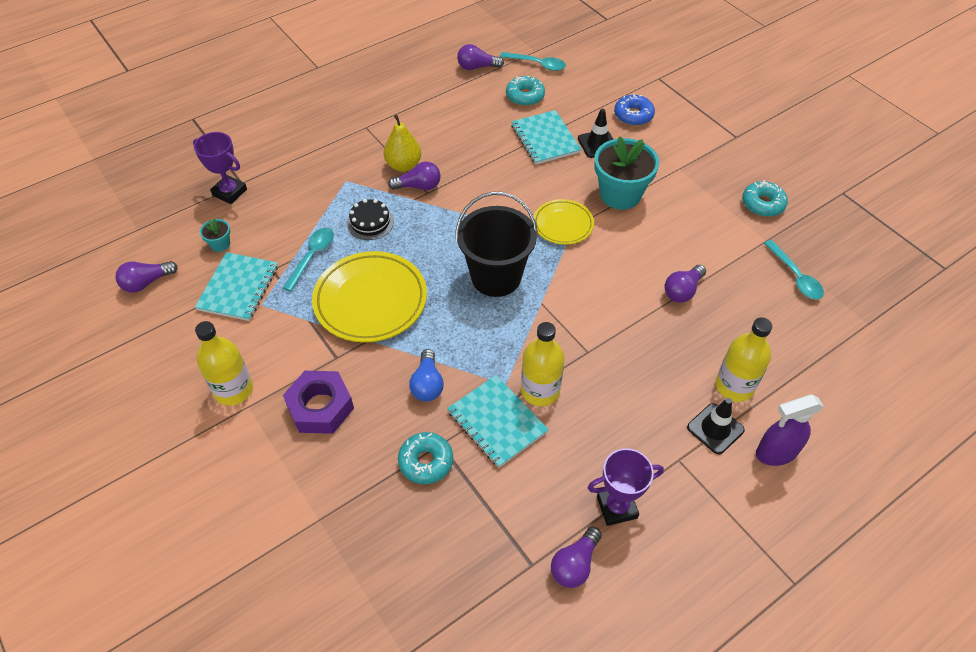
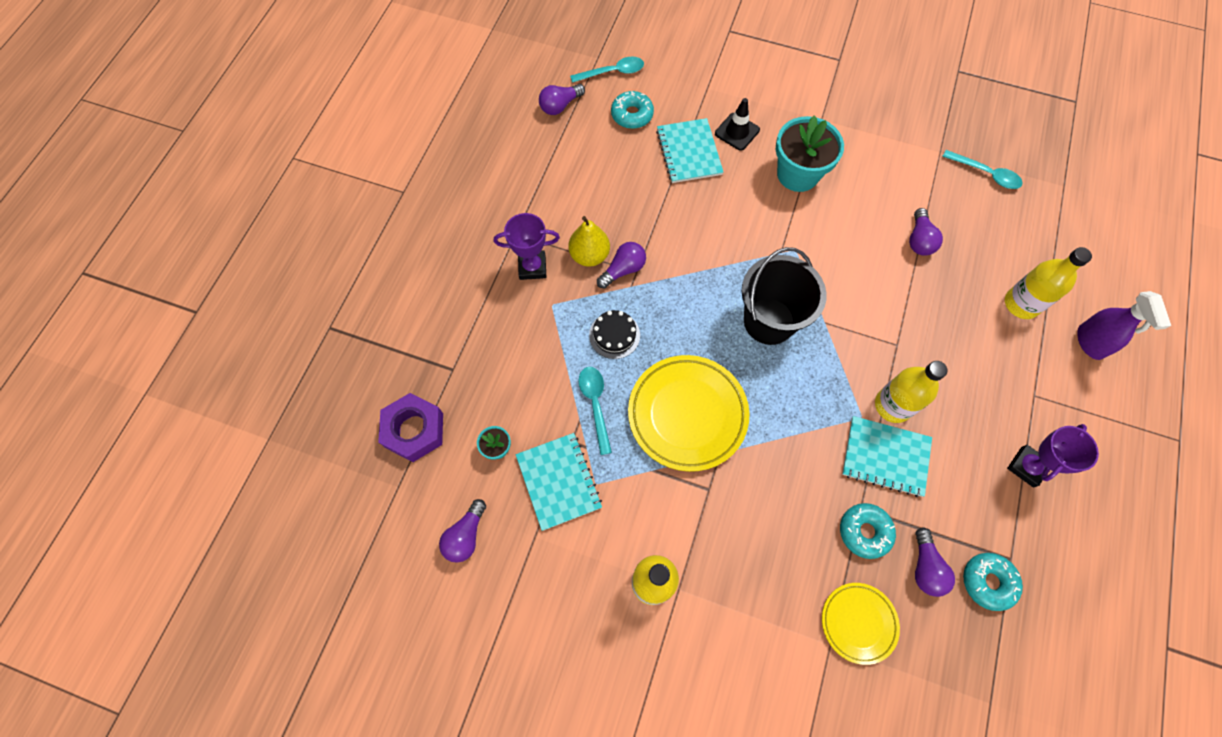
camera: 35 degrees left, 15 degrees up
(229, 192) = (451, 387): purple trophy -> purple trophy (532, 267)
(320, 407) = (739, 545): purple nut -> purple nut (414, 430)
(427, 384) = (804, 461): blue light bulb -> none
(545, 139) = (689, 152): turquoise notebook -> turquoise notebook turned 45 degrees clockwise
(563, 224) = (778, 233): yellow plate -> yellow plate (858, 623)
(575, 564) = (1038, 535): purple light bulb -> purple light bulb (925, 567)
(633, 115) = (741, 83): blue donut -> none
(715, 429) = (1037, 350): black traffic cone -> none
(762, 204) = (911, 117): turquoise donut -> turquoise donut (987, 582)
(775, 453) = (1090, 342): purple spray bottle -> purple spray bottle turned 45 degrees counterclockwise

